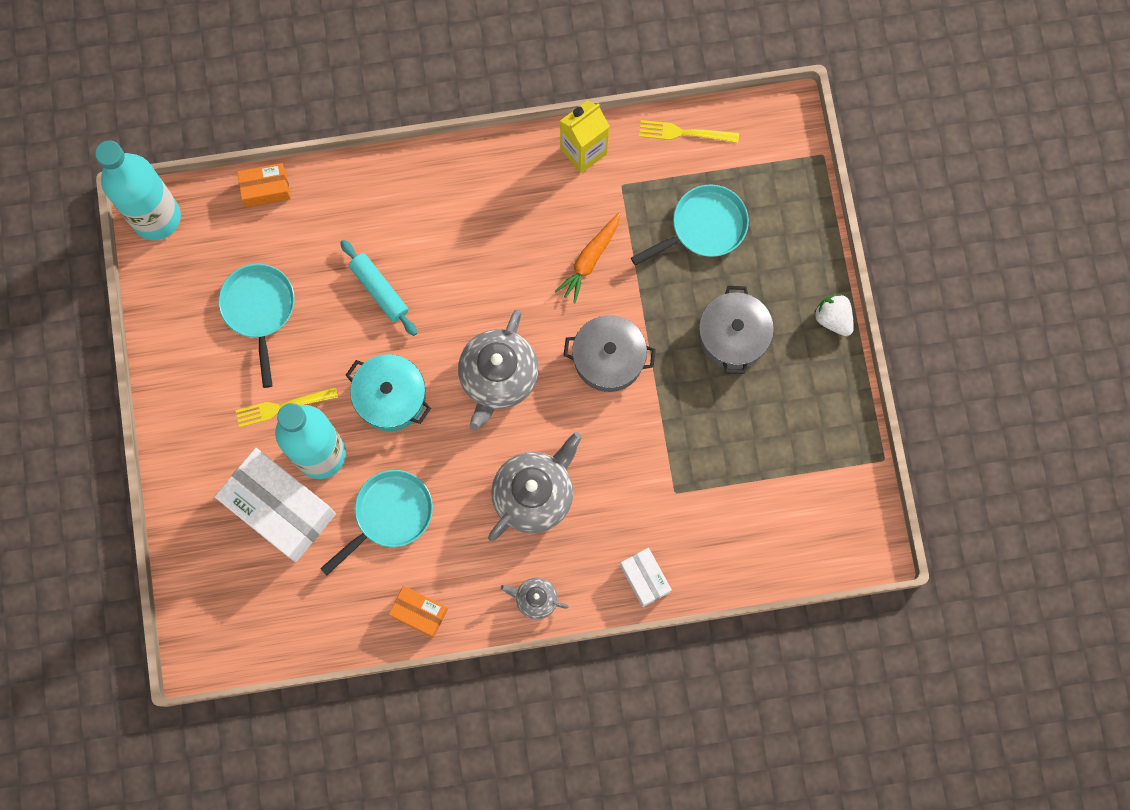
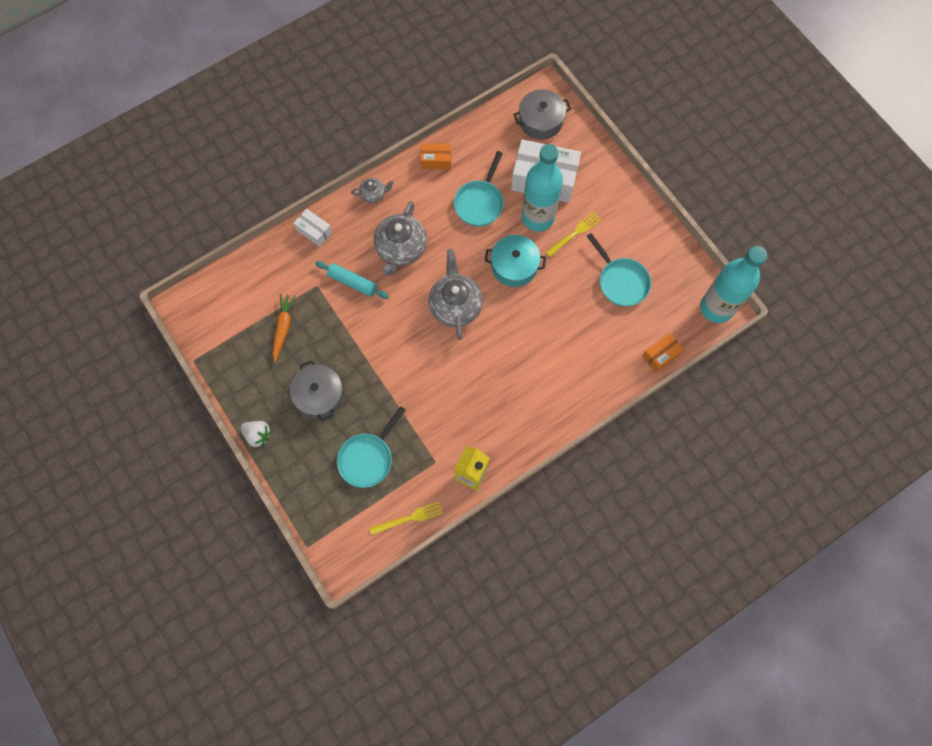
camera: 155 degrees right, 5 degrees down
(379, 290) = (555, 325): turquoise rolling pin -> turquoise rolling pin (352, 282)
(590, 260) = (433, 403): orange carrot -> orange carrot (283, 328)
(608, 358) = (392, 346): grey pot -> grey pot (540, 121)

